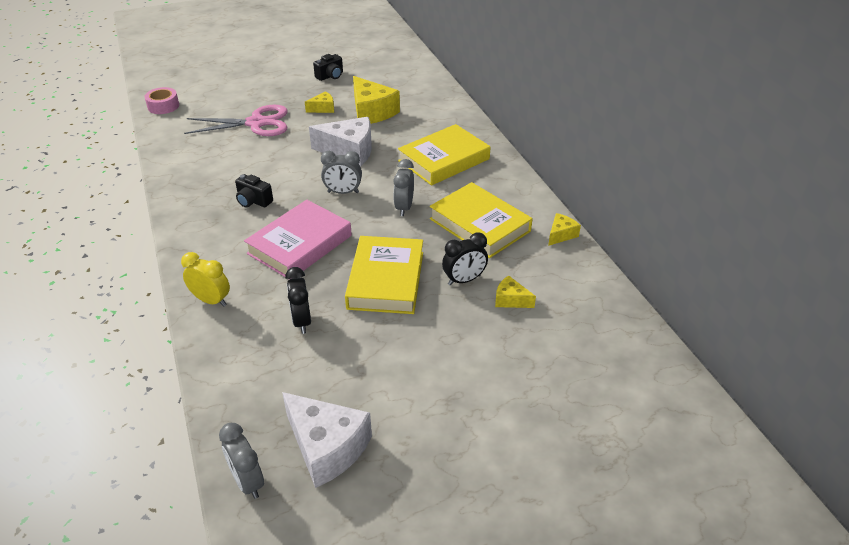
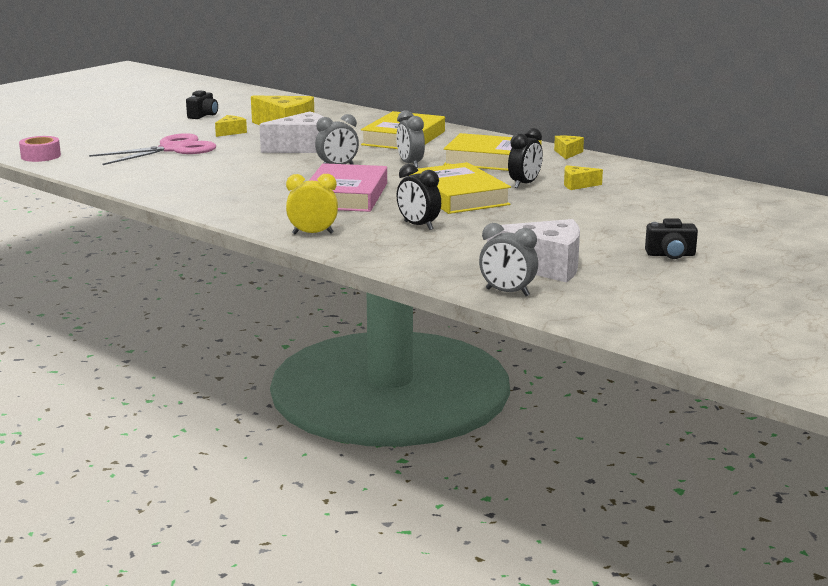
camera: 30 degrees left, 20 degrees down
(253, 201) = (255, 185): black camera -> black camera (670, 255)

